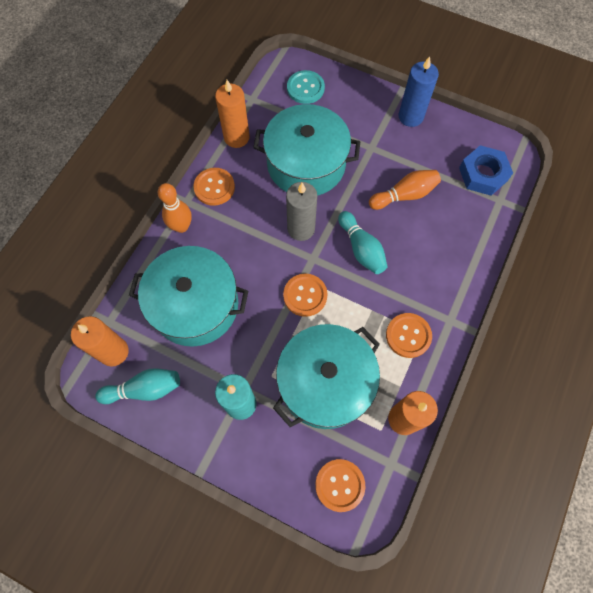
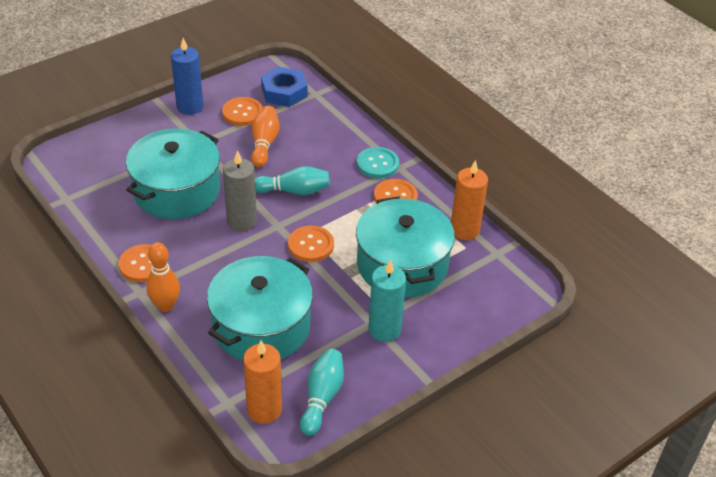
camera: 65 degrees left, 25 degrees down
(236, 137) = (100, 227): orange candle -> none
(305, 88) = (92, 158): turquoise button -> turquoise button (377, 164)
(340, 485) = (496, 292): orange button -> orange button (242, 113)

